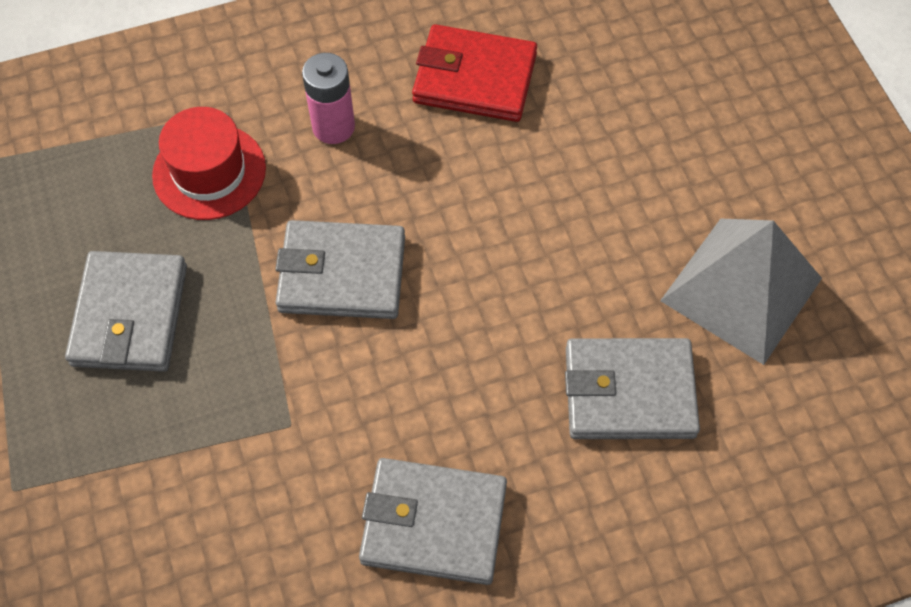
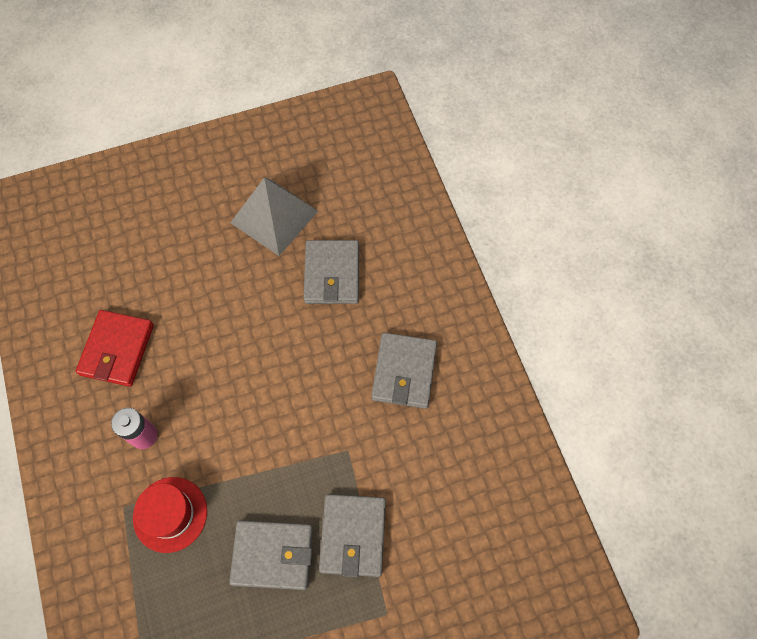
camera: 90 degrees left, 5 degrees up
(342, 274) = (251, 426): grey wallet -> grey wallet (353, 535)

